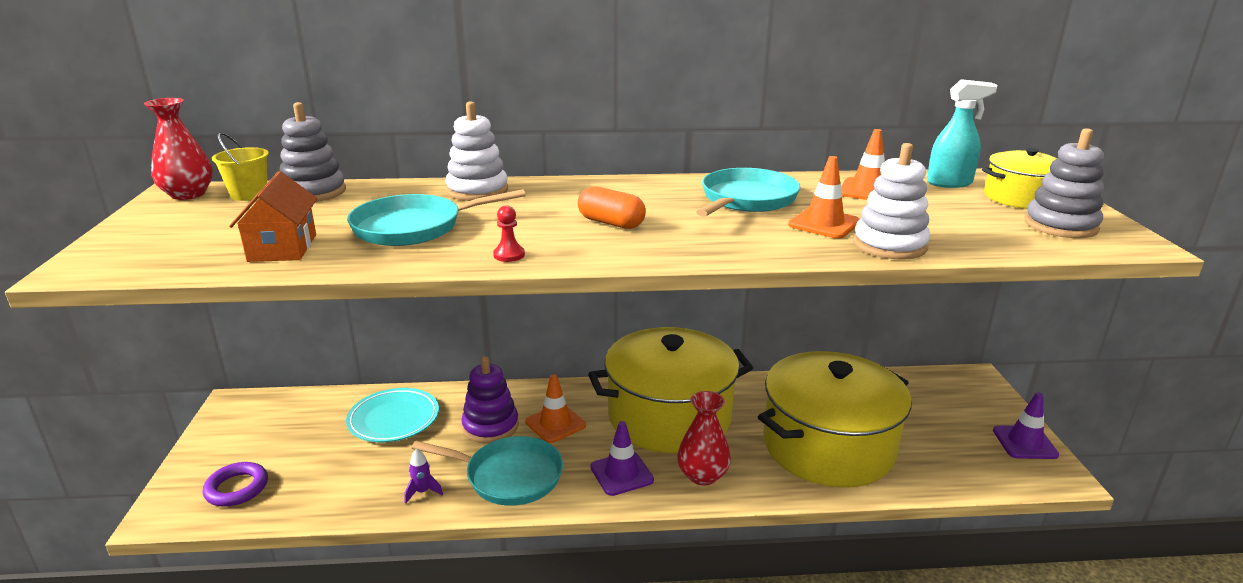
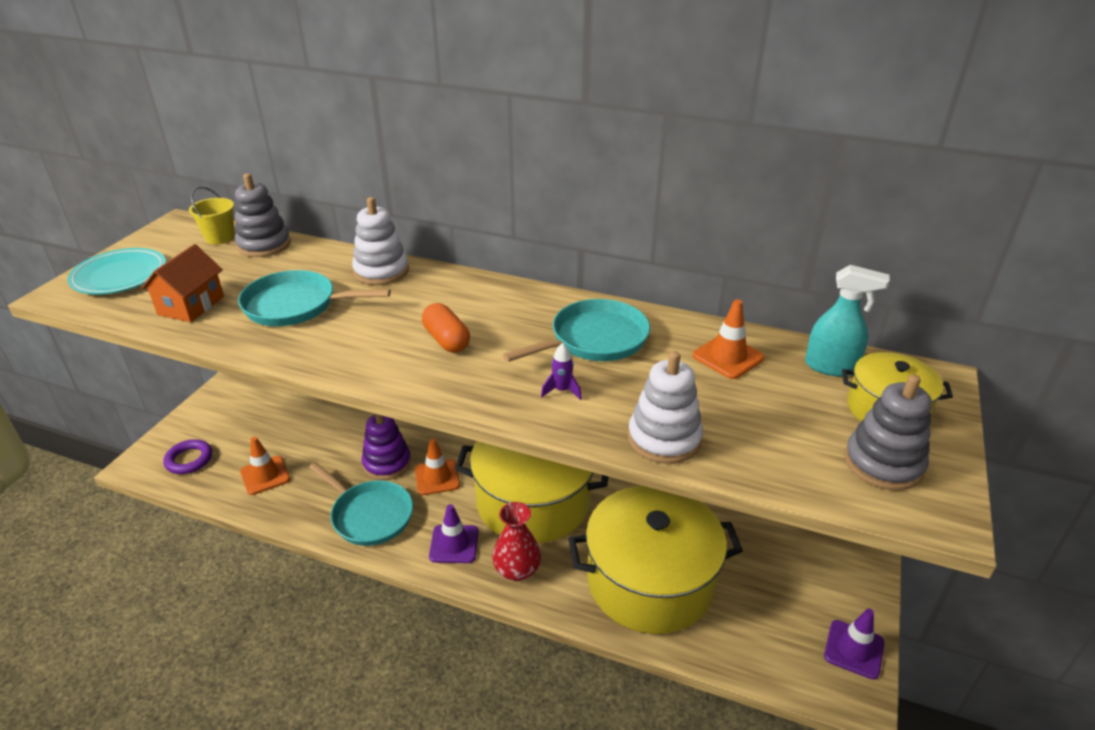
camera: 25 degrees right, 10 degrees up
(188, 194) = (182, 228): red vase -> none
(394, 419) = (323, 433): turquoise plate -> turquoise plate (120, 276)
(422, 492) = (301, 507): purple rocket -> purple rocket (562, 391)
(509, 255) = (332, 358): red pawn -> none
(824, 224) = (632, 392): orange traffic cone -> orange traffic cone (265, 475)

